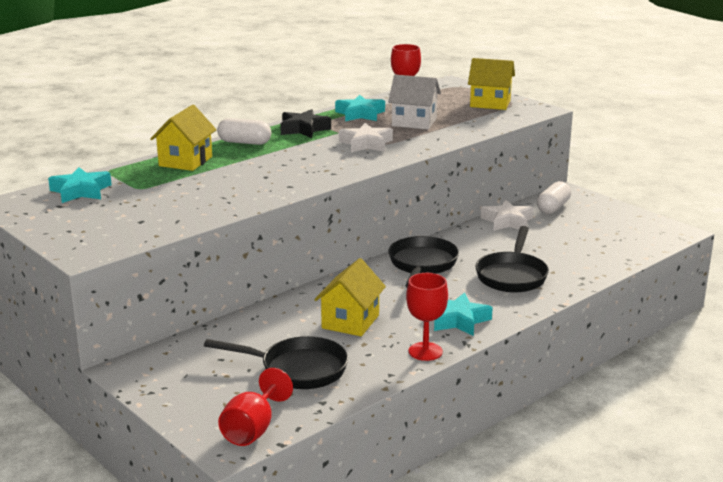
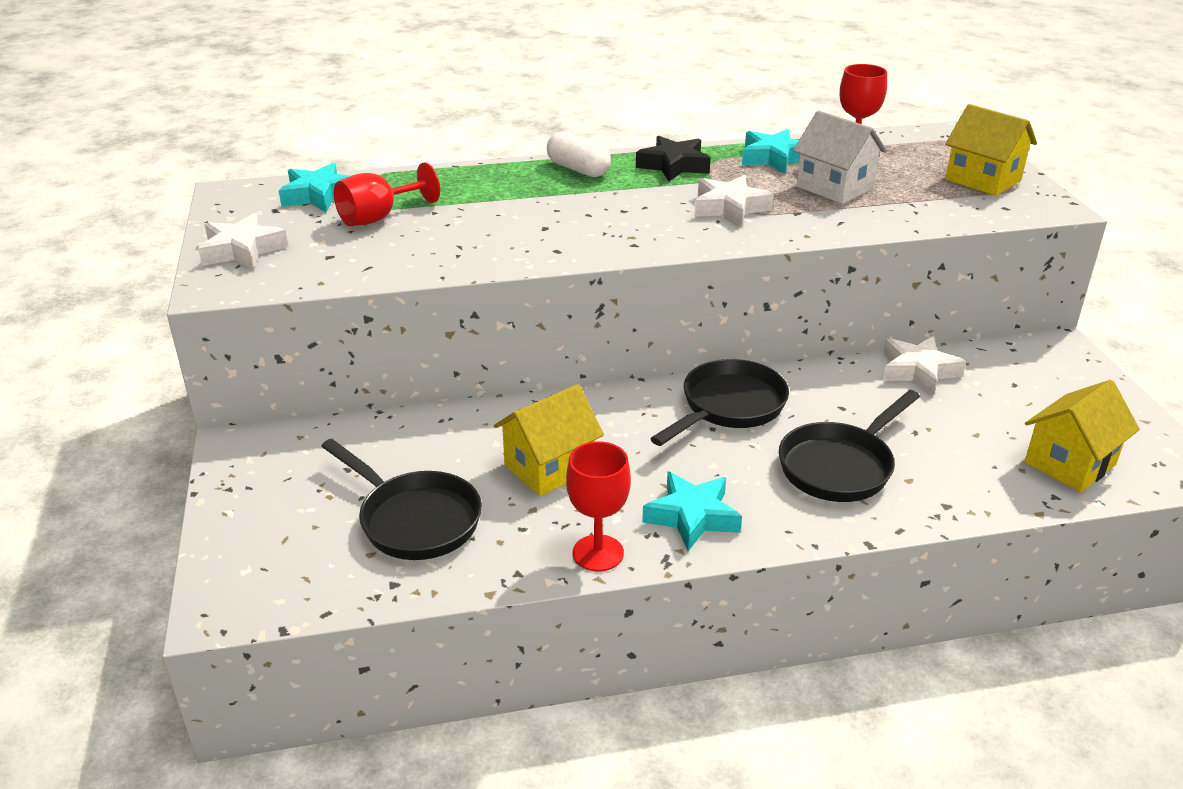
camera: 30 degrees right, 10 degrees up
(71, 231) = (242, 250): none -> white star
(185, 161) = (478, 181): yellow house -> yellow house (1070, 463)
(253, 429) = (275, 592): red goblet -> red goblet (378, 217)
(553, 207) = (1011, 367): white capsule -> none

